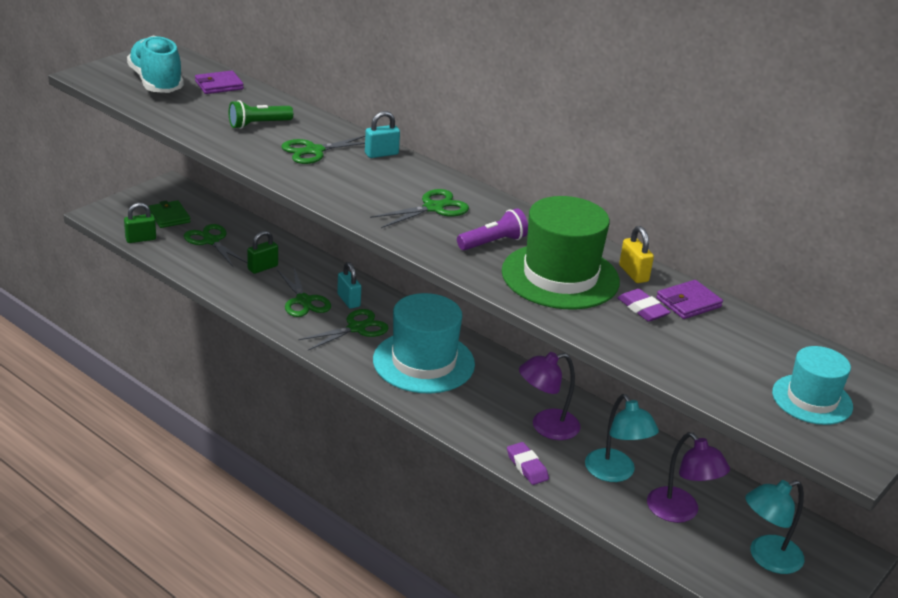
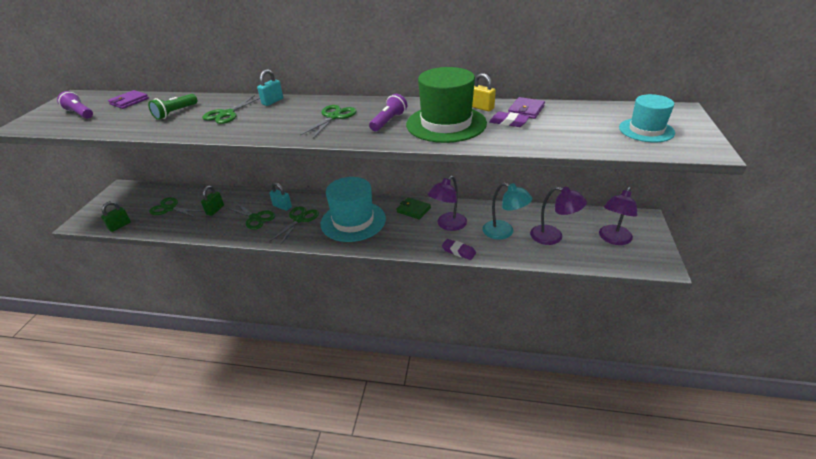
camera: 25 degrees left, 5 degrees up
(156, 82) = (80, 113): turquoise shoe -> purple flashlight
(169, 216) = (131, 205): green wallet -> green wallet (413, 210)
(766, 558) = (613, 239): turquoise lamp -> purple lamp

